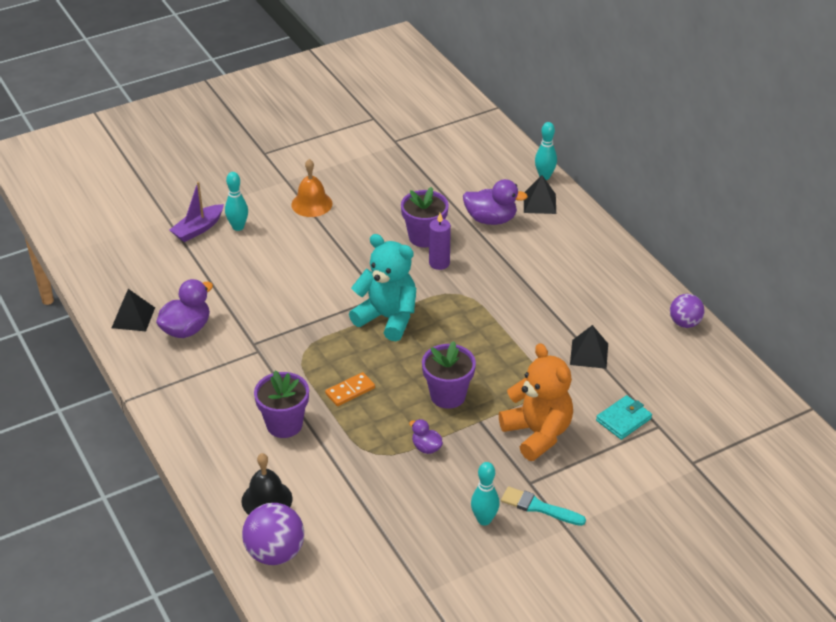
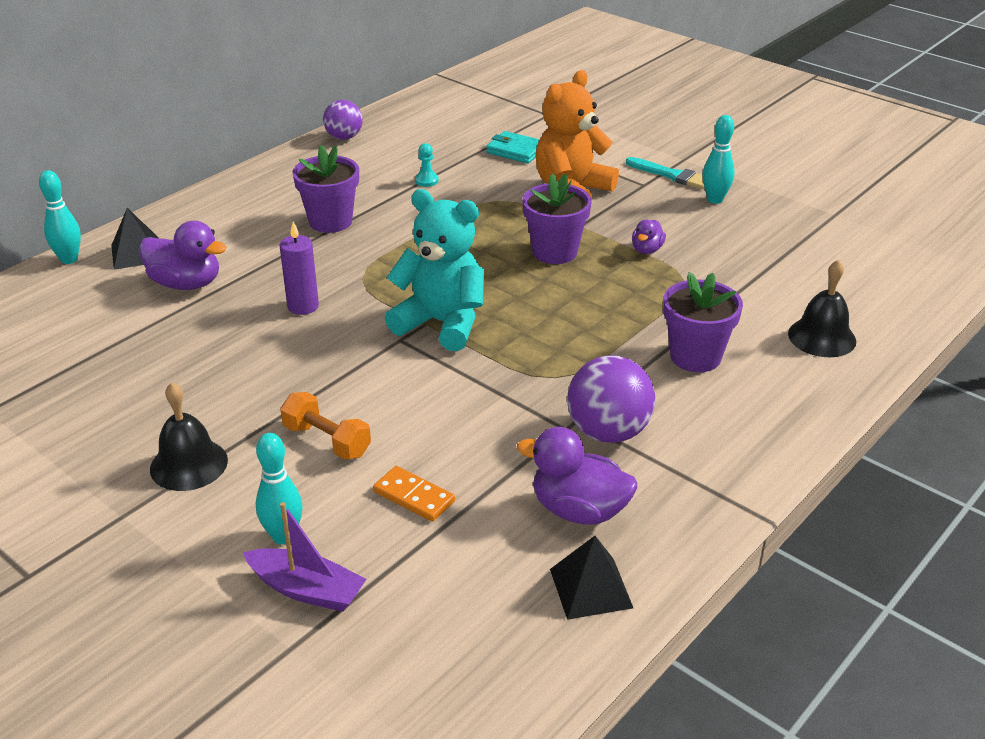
camera: 110 degrees left, 5 degrees down
(275, 553) = (886, 311): purple ball -> purple ball (608, 432)
(301, 252) = (327, 441): none -> orange dumbbell
(311, 204) = (189, 464): orange bell -> black bell
(350, 391) = (598, 321): orange domino -> orange domino (414, 496)
(387, 318) = (441, 323): turquoise teddy bear -> turquoise teddy bear turned 105 degrees clockwise
(424, 237) = (246, 330): purple flower pot -> purple flower pot (330, 221)
(491, 219) = (186, 284): purple duck -> purple duck turned 120 degrees clockwise
(539, 507) = (671, 175): turquoise brush -> turquoise brush turned 60 degrees counterclockwise
(589, 354) = (426, 180): black pyramid -> turquoise pawn

